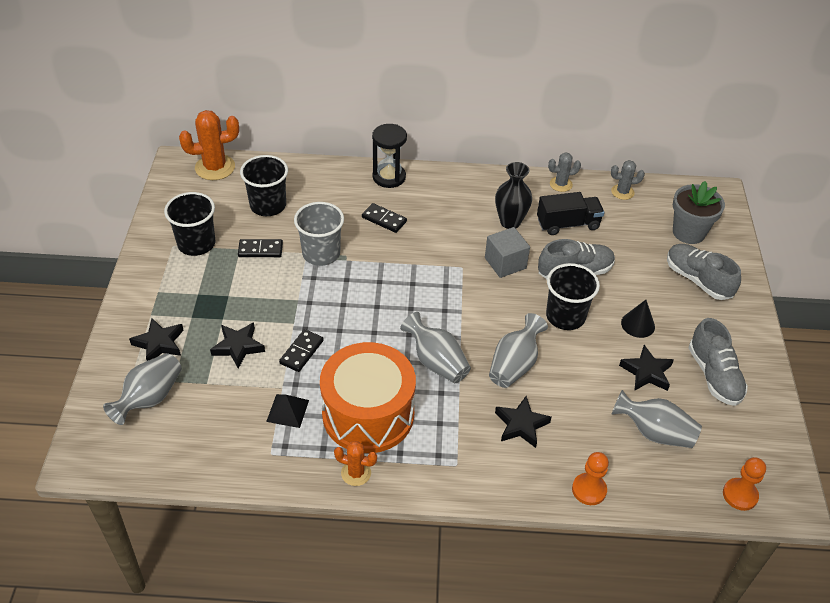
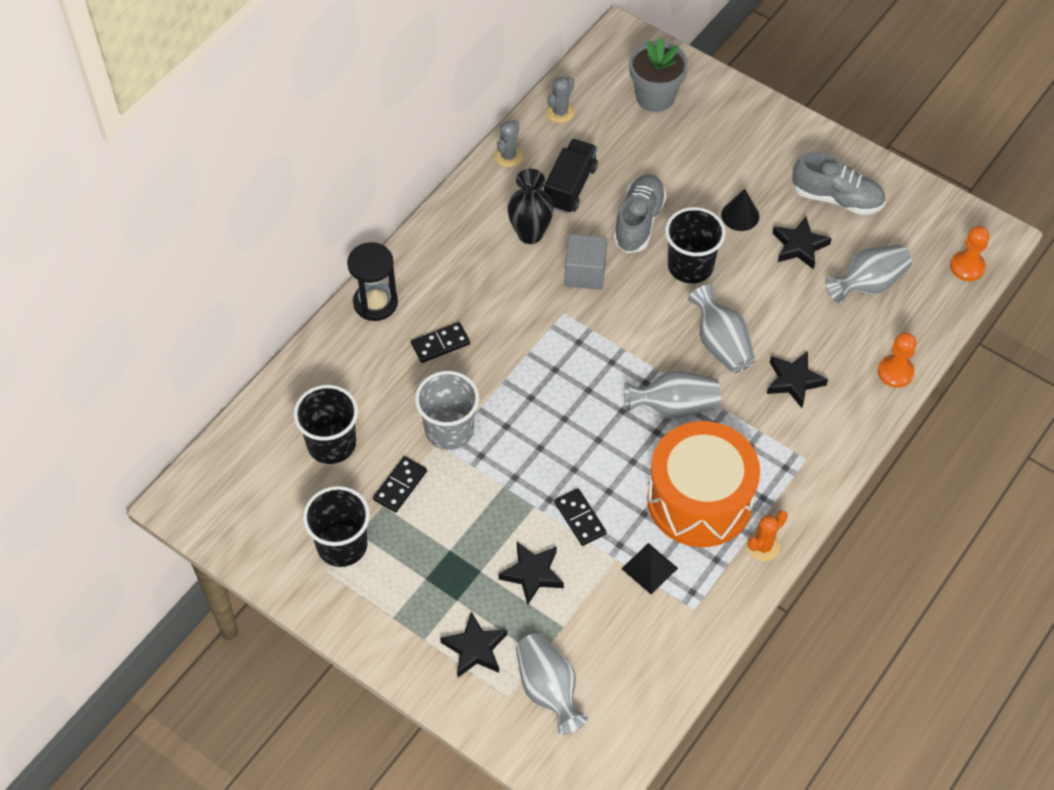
camera: 55 degrees left, 10 degrees up
(215, 167) = (220, 468): orange cactus -> none
(698, 280) = (719, 132): grey shoe -> none

